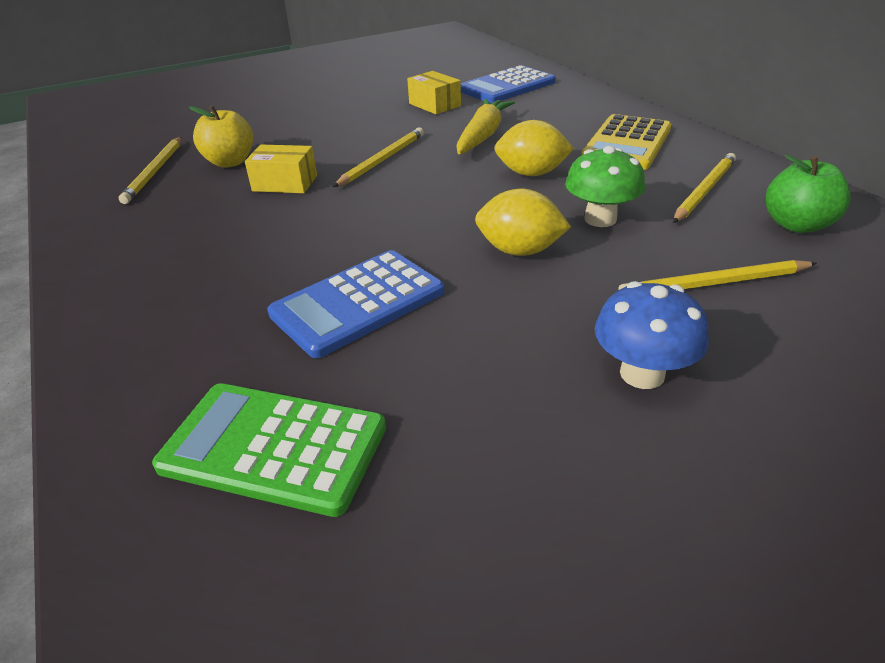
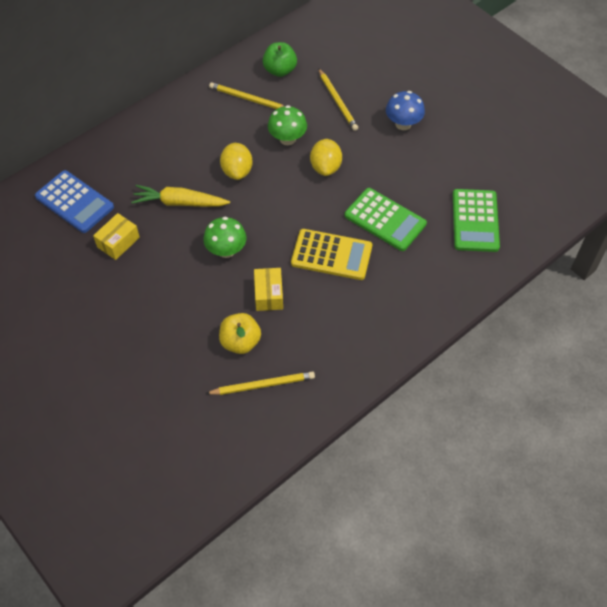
camera: 105 degrees left, 20 degrees up
(358, 303) = (385, 220): blue calculator -> green calculator
(382, 160) = (226, 250): yellow pencil -> green mushroom
(627, 143) = (187, 129): yellow calculator -> yellow calculator (331, 255)

